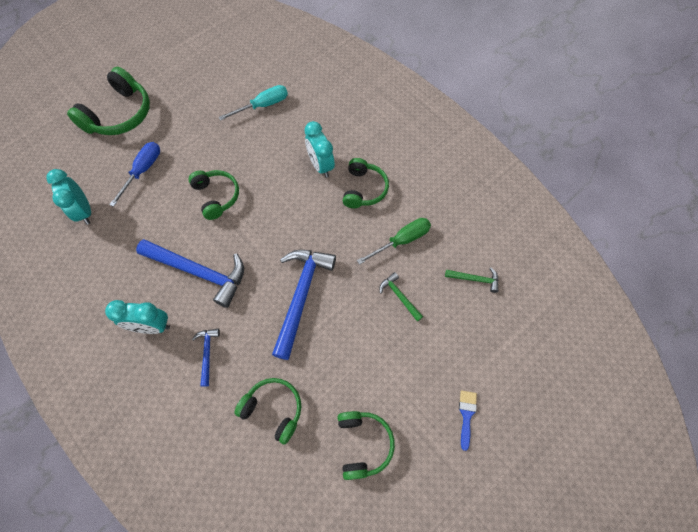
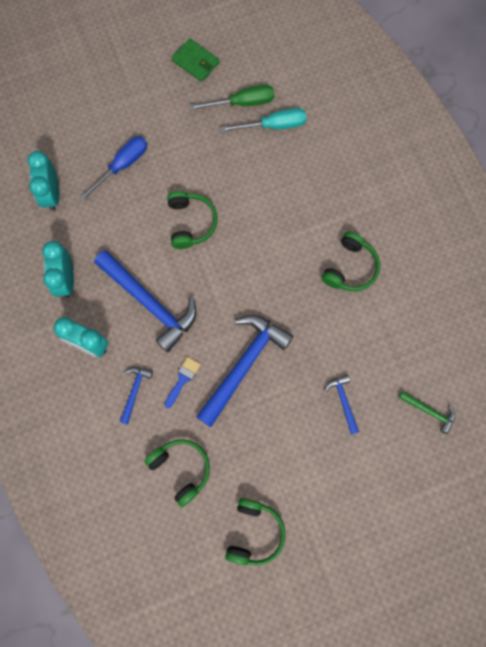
camera: 20 degrees right, 10 degrees up
(119, 115) = (114, 86): green headphones -> none
(184, 80) = (196, 62): none -> green wallet
(320, 166) = (313, 223): turquoise clock -> turquoise clock (66, 280)
(399, 296) = (343, 401): green hammer -> blue hammer
(401, 241) = (368, 341): green screwdriver -> green screwdriver (242, 103)
(466, 415) = (363, 543): blue brush -> blue brush (183, 379)

